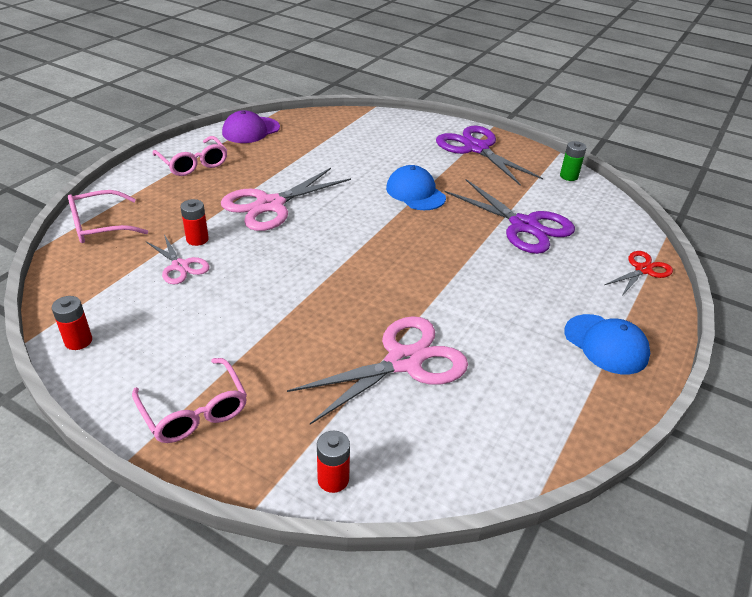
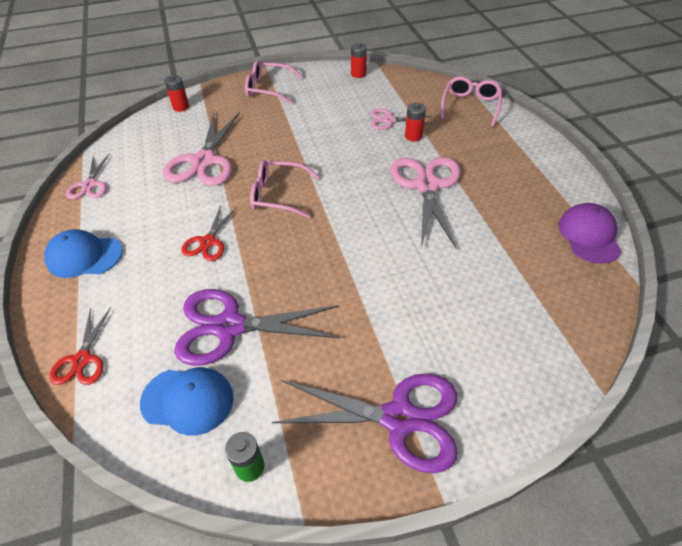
camera: 135 degrees right, 10 degrees up
(193, 164) = (536, 173): pink glasses -> pink glasses (278, 195)
(415, 192) = (360, 285): blue cap -> blue cap (188, 400)
(485, 282) = (208, 242): none -> red scissors
(556, 429) = (90, 185): none -> pink scissors

